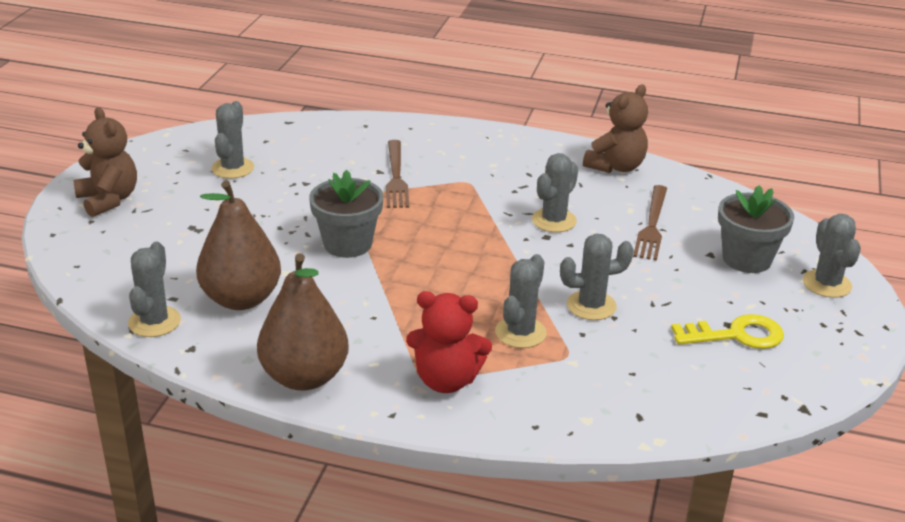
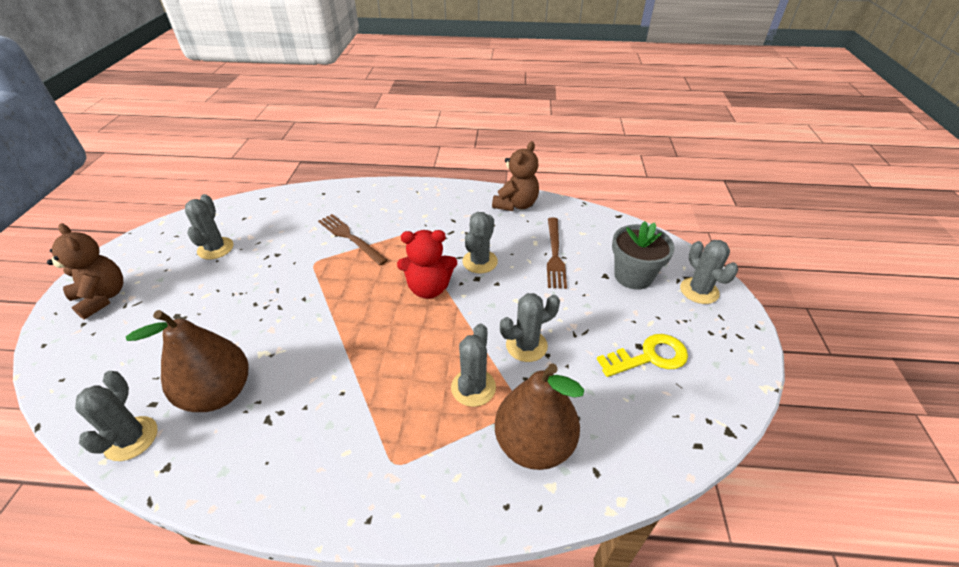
camera: 10 degrees left, 10 degrees up
(304, 377) = (279, 485): brown pear -> brown pear (534, 444)
(347, 244) = (314, 312): grey flower pot -> none
(396, 177) = (350, 238): brown fork -> brown fork turned 150 degrees clockwise
(446, 380) = (415, 461): red teddy bear -> red teddy bear (429, 288)

